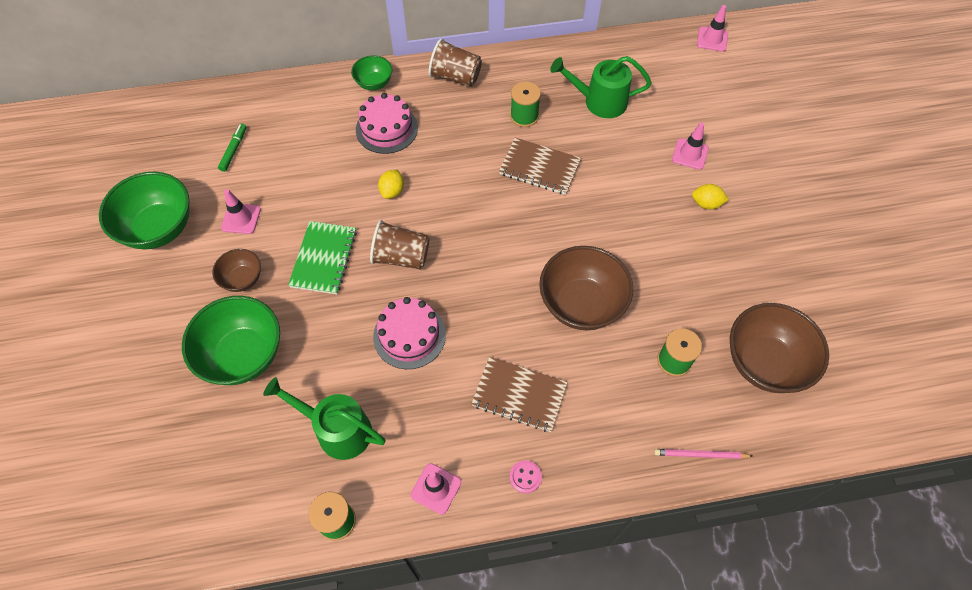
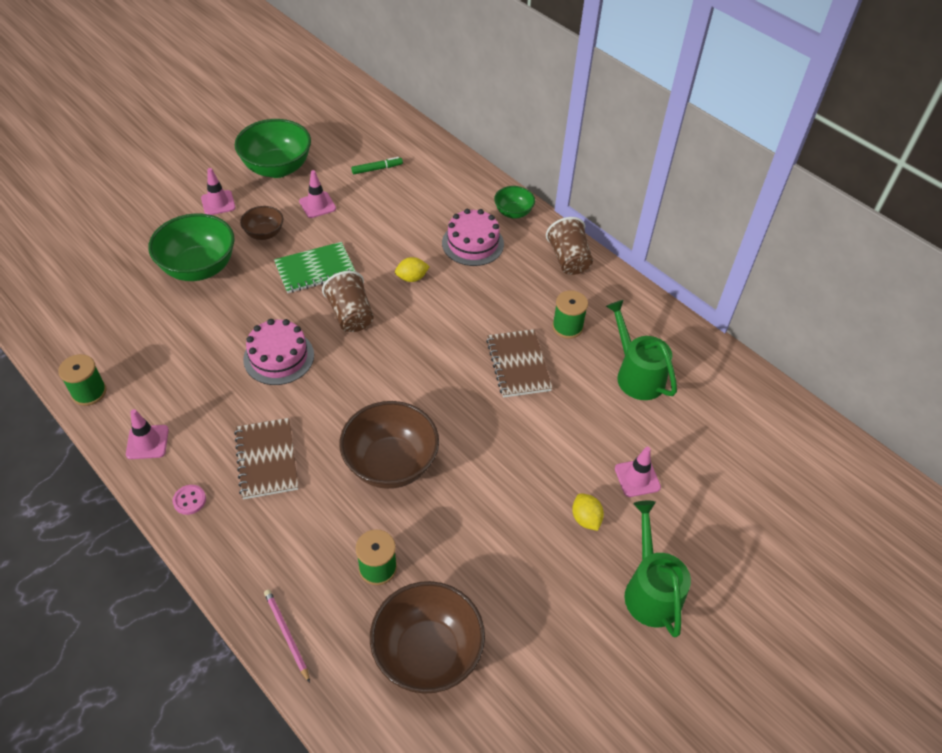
camera: 55 degrees right, 10 degrees down
(337, 429) = (166, 354): green watering can -> green watering can (650, 590)
(712, 39) = (811, 434): pink traffic cone -> pink traffic cone (218, 203)

